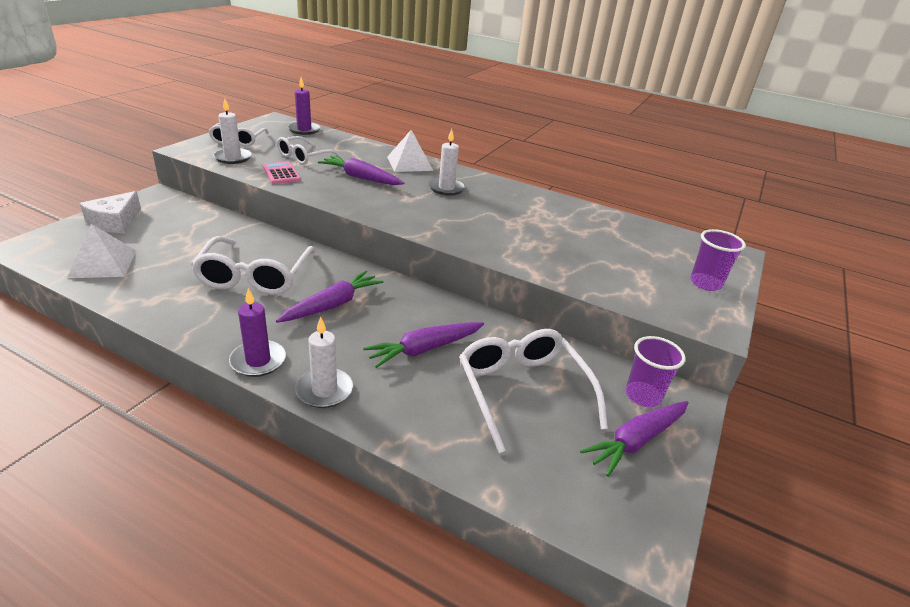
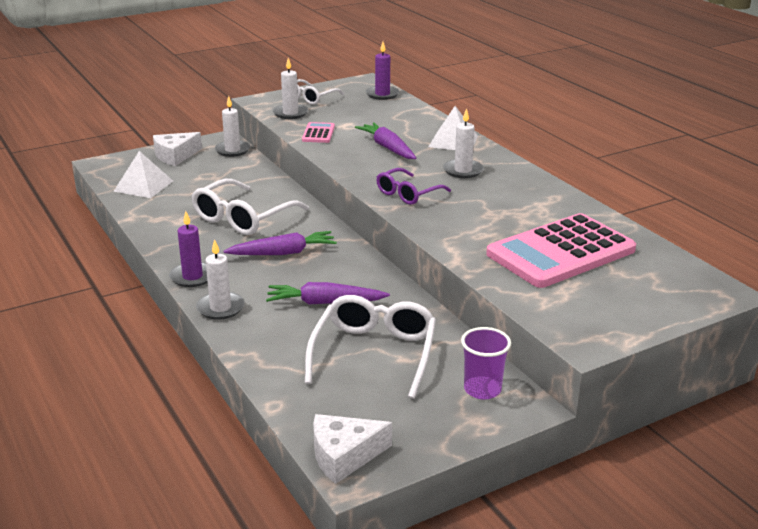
camera: 35 degrees right, 5 degrees down
(178, 205) = (232, 150): none -> white candle
(304, 157) = (354, 121): white glasses -> none
(425, 218) = (408, 194): none -> purple glasses
(600, 246) = (561, 252): none -> pink calculator
(618, 528) = (344, 455): none -> white cheese
(636, 441) = (431, 415): purple carrot -> none
(705, 283) = (635, 308): purple cup -> none

